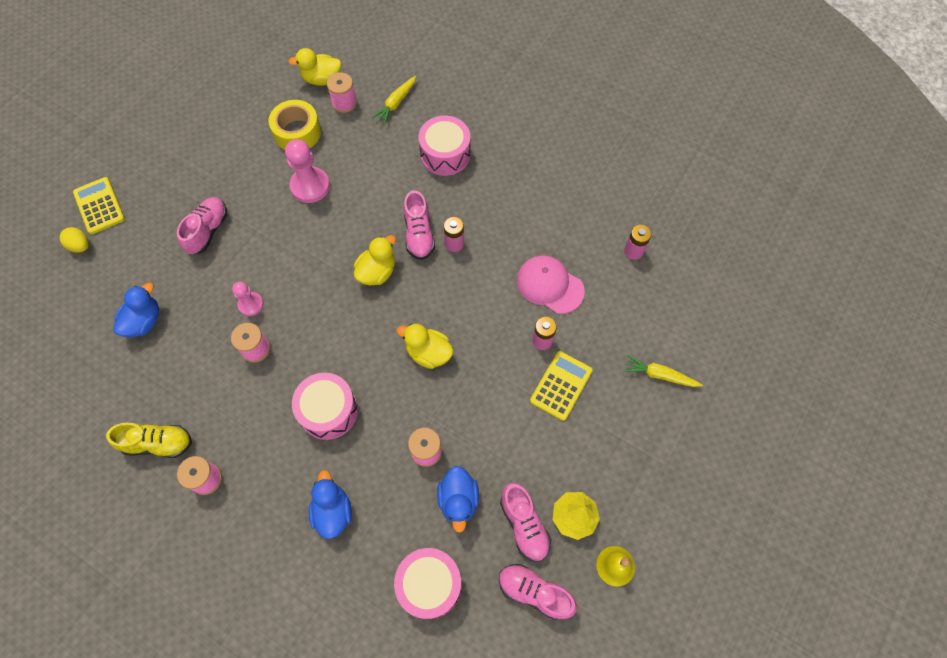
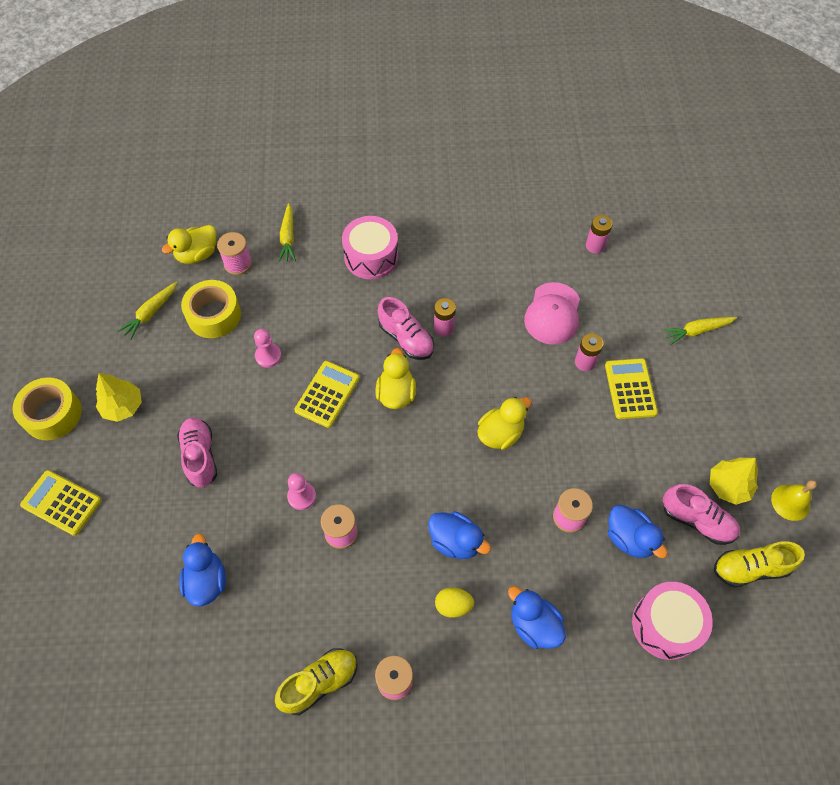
camera: 35 degrees left, 5 degrees down
(80, 246) = (74, 553): yellow egg -> yellow egg (453, 605)
(140, 140) = (52, 414): none -> yellow tape
(187, 162) = (123, 406): none -> yellow tree
(256, 105) = (151, 313): none -> yellow carrot
(310, 186) = (268, 356): pink pawn -> pink pawn, size x0.59
(328, 241) = (327, 394): none -> yellow calculator
(328, 411) = (455, 541): pink drum -> blue duck
(428, 353) = (500, 433): yellow duck -> yellow duck turned 150 degrees clockwise
(534, 592) = (750, 568): pink shoe -> yellow shoe
(550, 285) = (553, 314): pink cap -> pink cap turned 75 degrees counterclockwise

